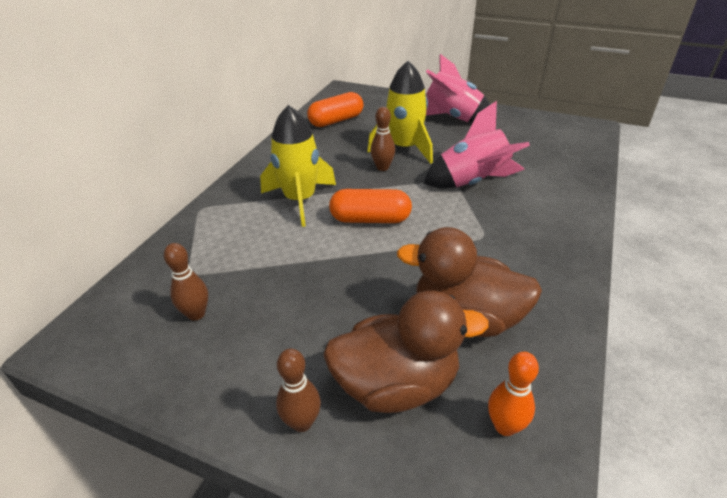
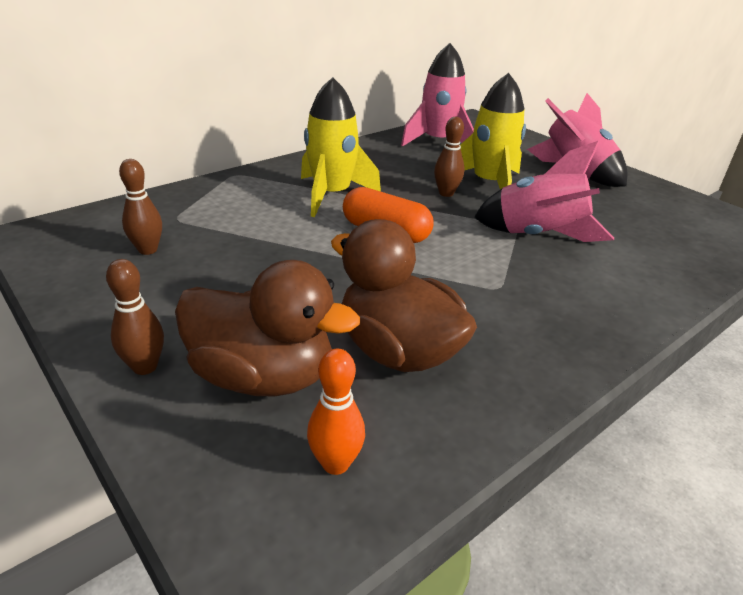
camera: 25 degrees right, 5 degrees down
(336, 120) = (438, 142): orange capsule -> pink rocket

